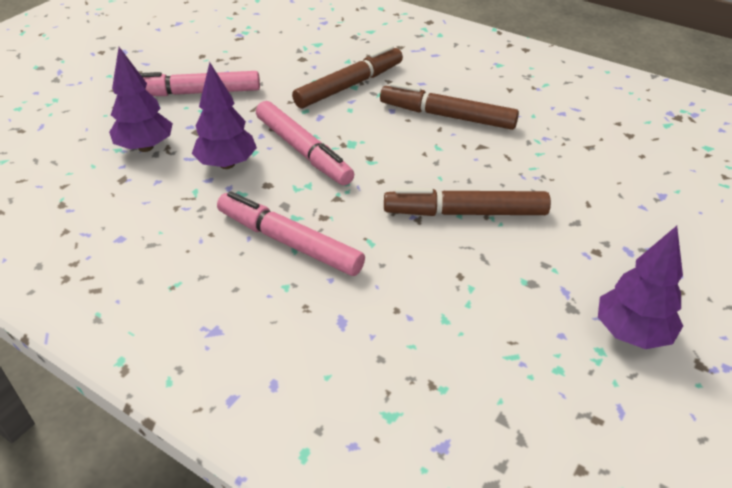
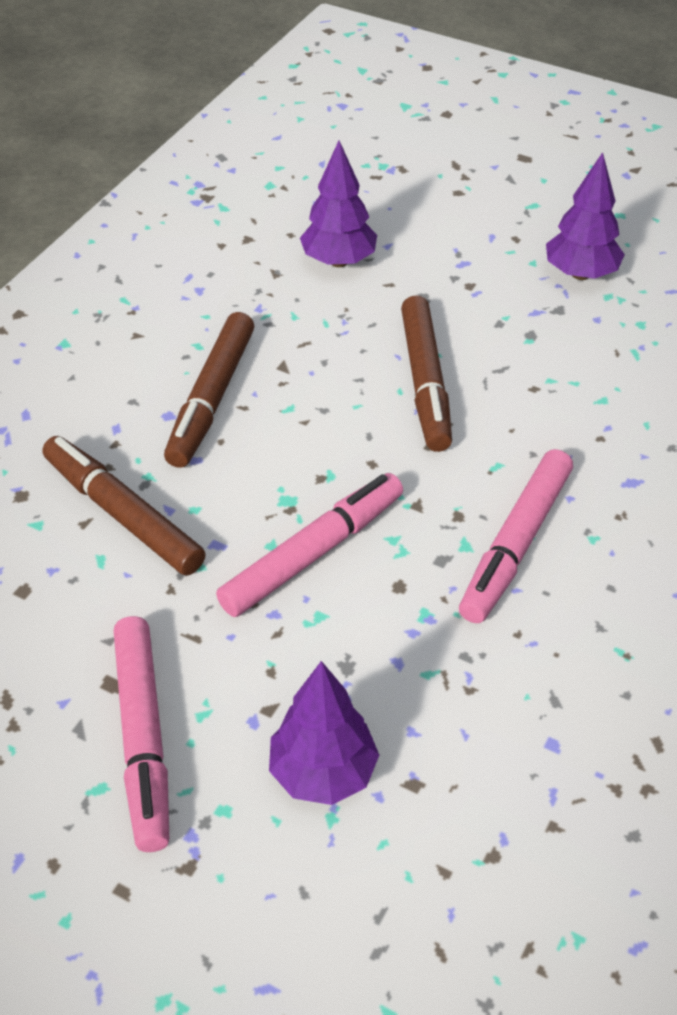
camera: 95 degrees left, 5 degrees up
(227, 164) = (357, 644): purple tree -> purple tree (339, 261)

